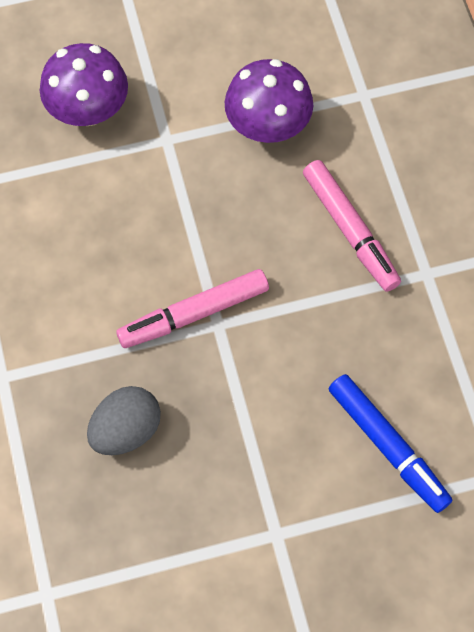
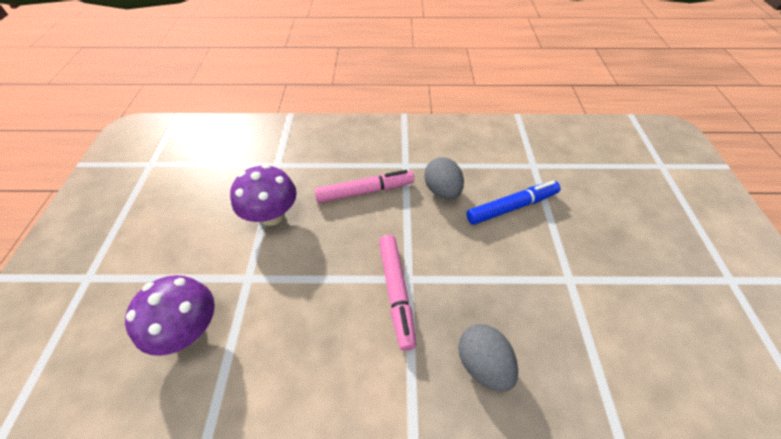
camera: 75 degrees left, 15 degrees down
(388, 338) = (442, 191): none -> grey egg

